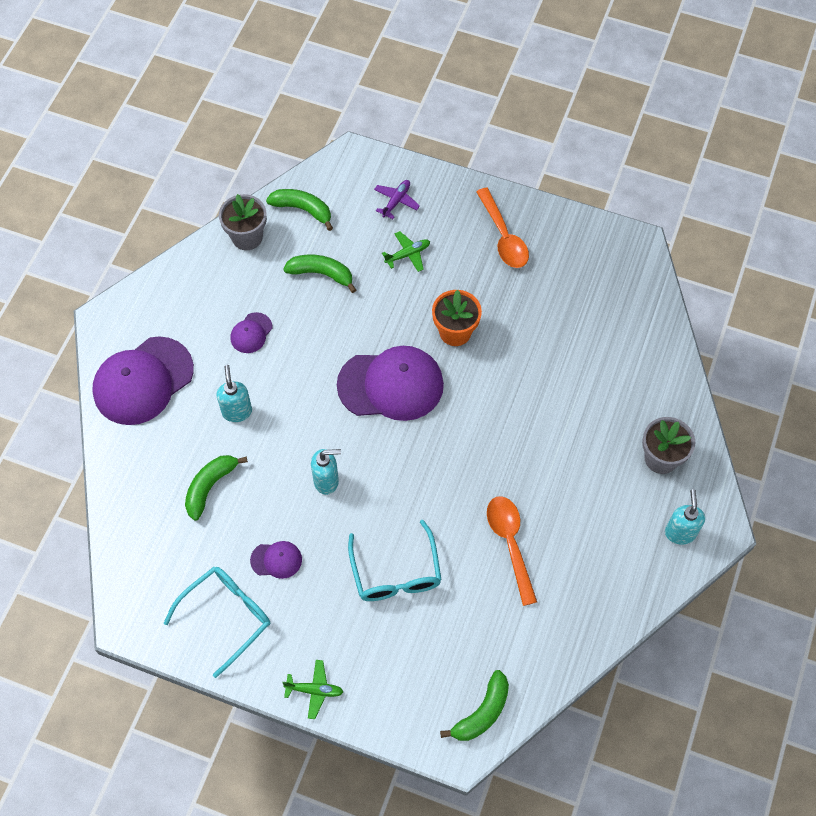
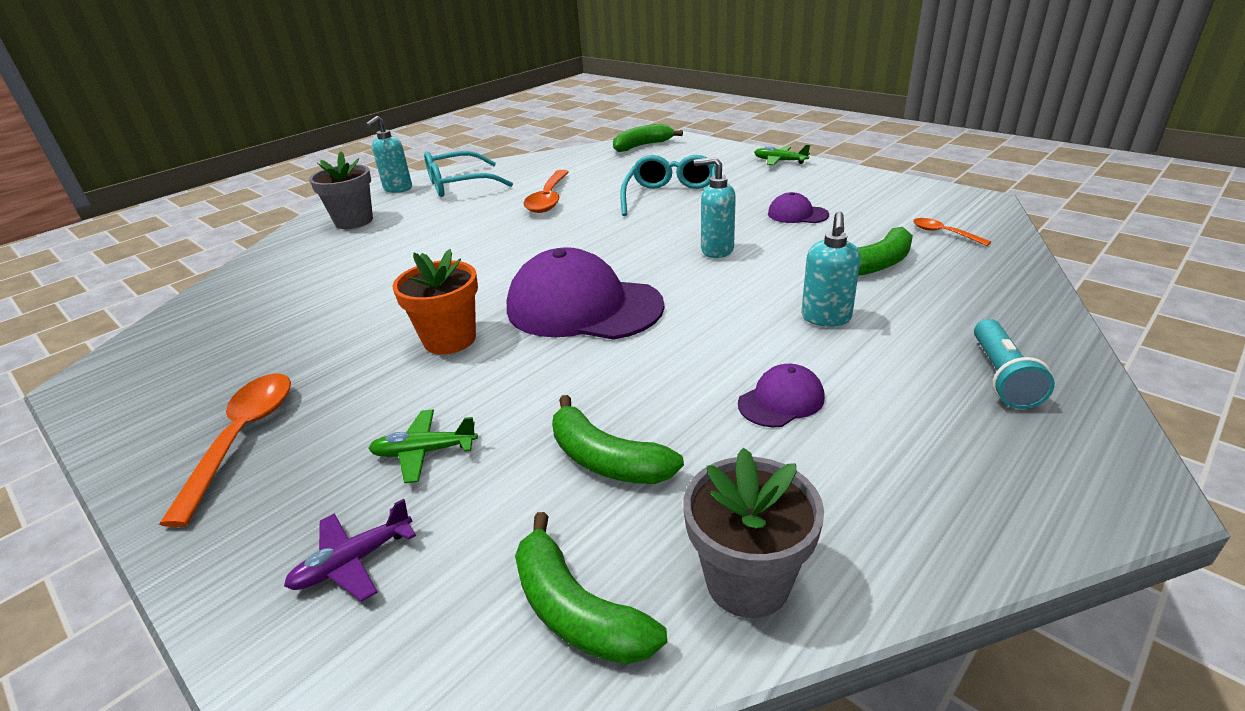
camera: 155 degrees left, 30 degrees down
(143, 381) = (1001, 377): purple cap -> turquoise flashlight
(161, 549) = (943, 233): none -> orange spoon
(226, 616) = (861, 194): turquoise glasses -> turquoise glasses (459, 185)

